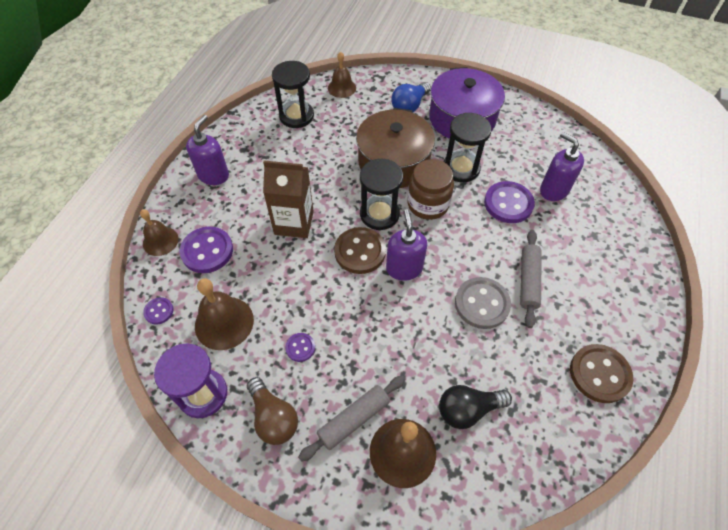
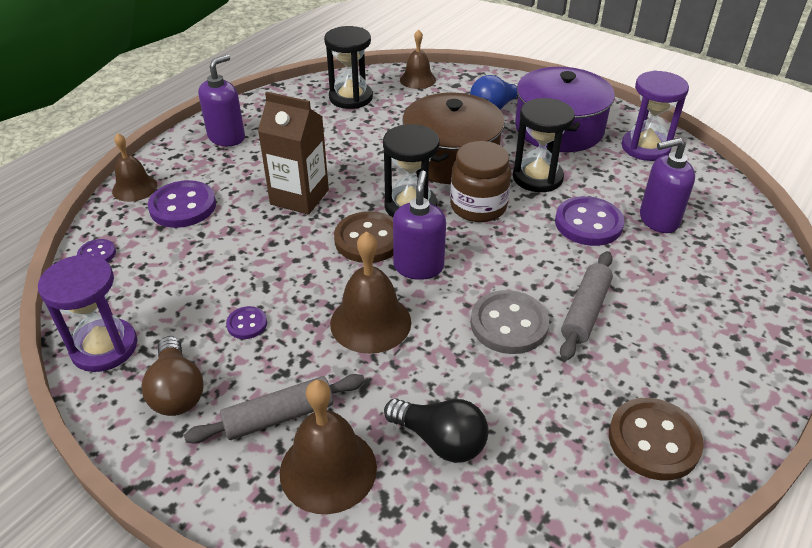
camera: 15 degrees right, 15 degrees down
(224, 322) = (167, 280): brown bell -> brown bell (370, 322)
(468, 410) = (440, 440): black light bulb -> black light bulb turned 150 degrees counterclockwise
(527, 125) = (645, 147): none -> purple hourglass
(553, 190) = (658, 220): purple soap dispenser -> purple soap dispenser turned 75 degrees counterclockwise

